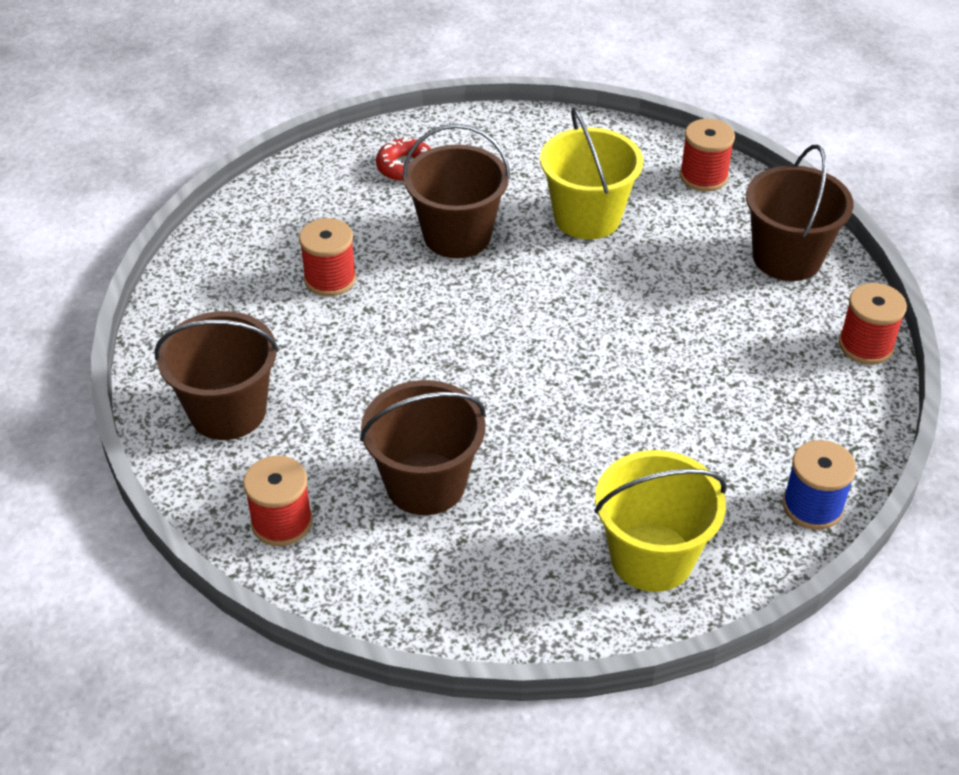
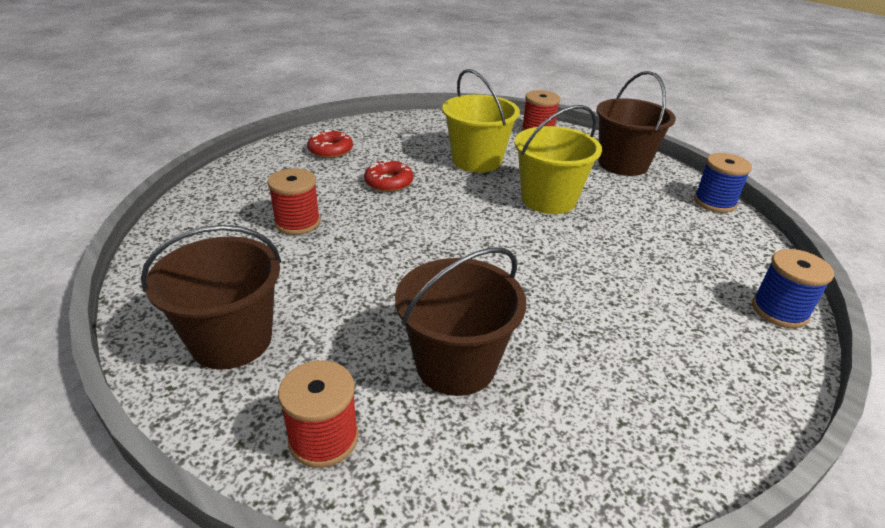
camera: 20 degrees left, 10 degrees down
(457, 235) = (389, 182): brown bucket -> red donut
(651, 557) = (696, 382): yellow bucket -> yellow bucket (548, 199)
(865, 345) = (714, 202): red spool -> blue spool

